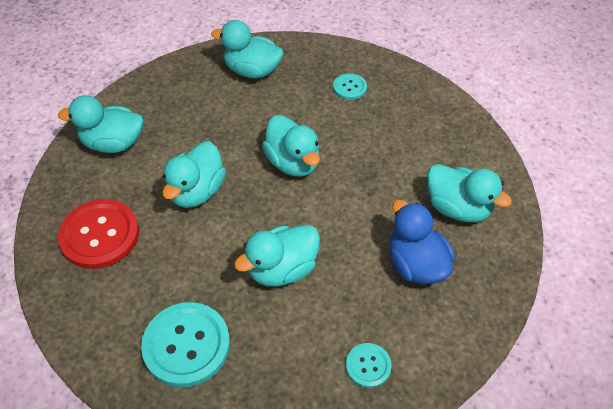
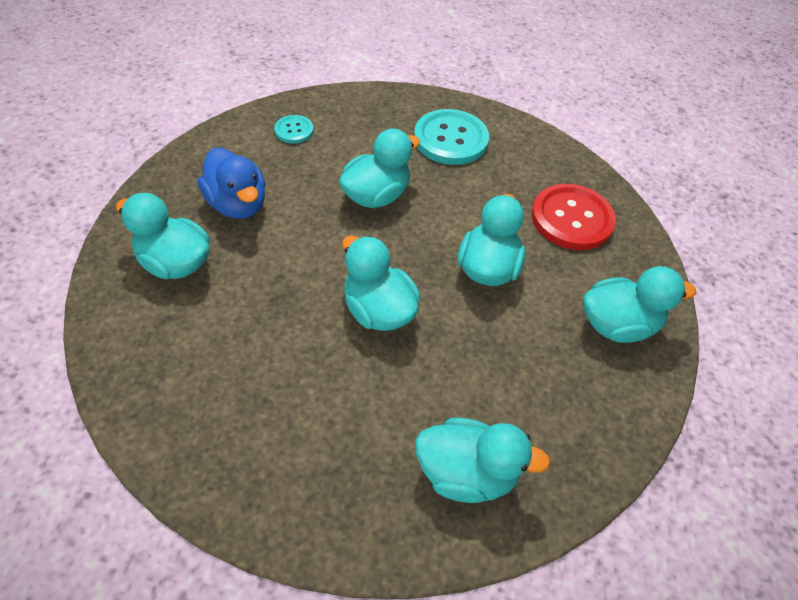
camera: 170 degrees right, 0 degrees up
(349, 87) = (300, 446): turquoise button -> none

